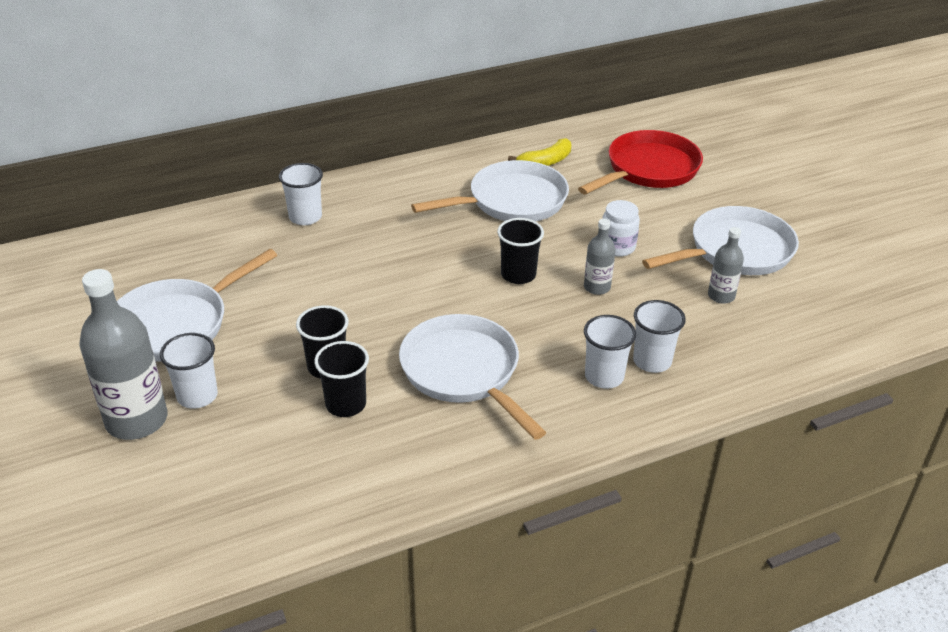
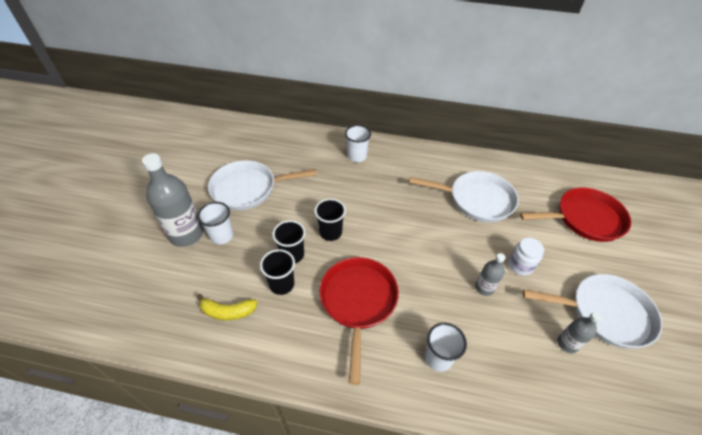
camera: 35 degrees right, 10 degrees up
(464, 372) = (358, 302): white pan -> red pan
(518, 275) = (442, 252): black cup -> black cup (330, 232)
(545, 162) = (518, 182): yellow banana -> yellow banana (227, 311)
(652, 361) = (479, 366): white cup -> none

